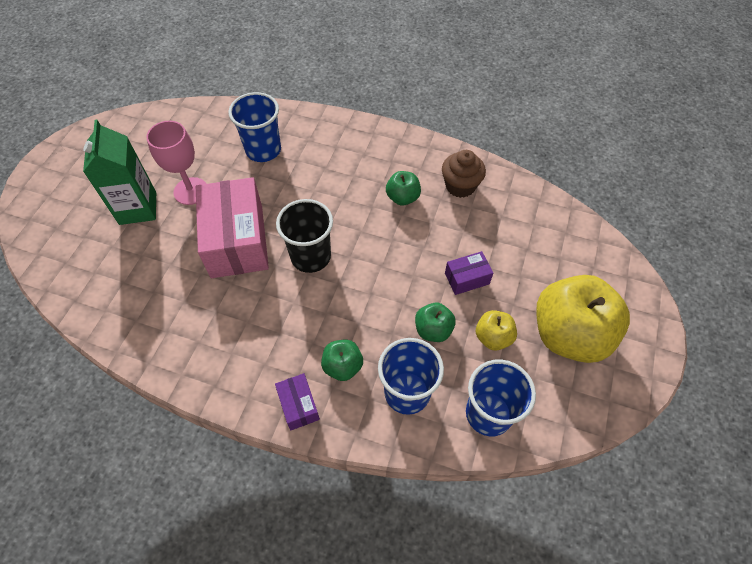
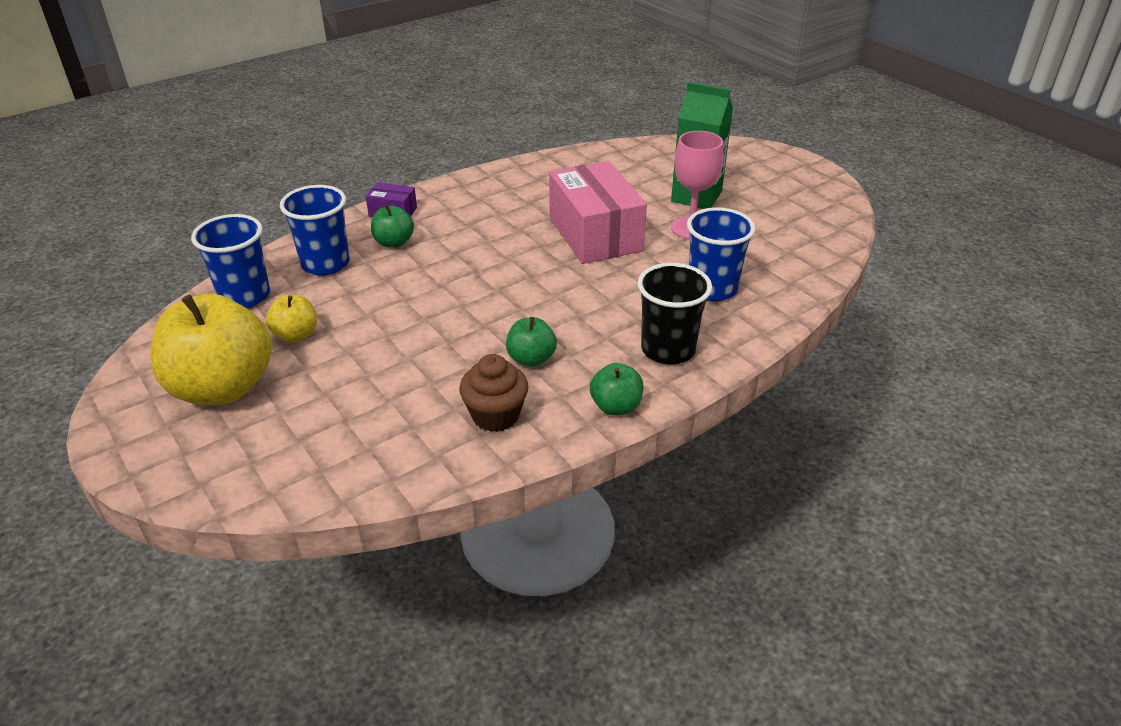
camera: 125 degrees right, 20 degrees down
(237, 241) = (595, 234): pink box -> pink box turned 45 degrees clockwise
(311, 256) = (526, 267): black cup -> black cup (668, 350)
(433, 330) = (355, 303): green apple -> green apple (616, 406)
(467, 278) = (374, 352): purple box -> none

